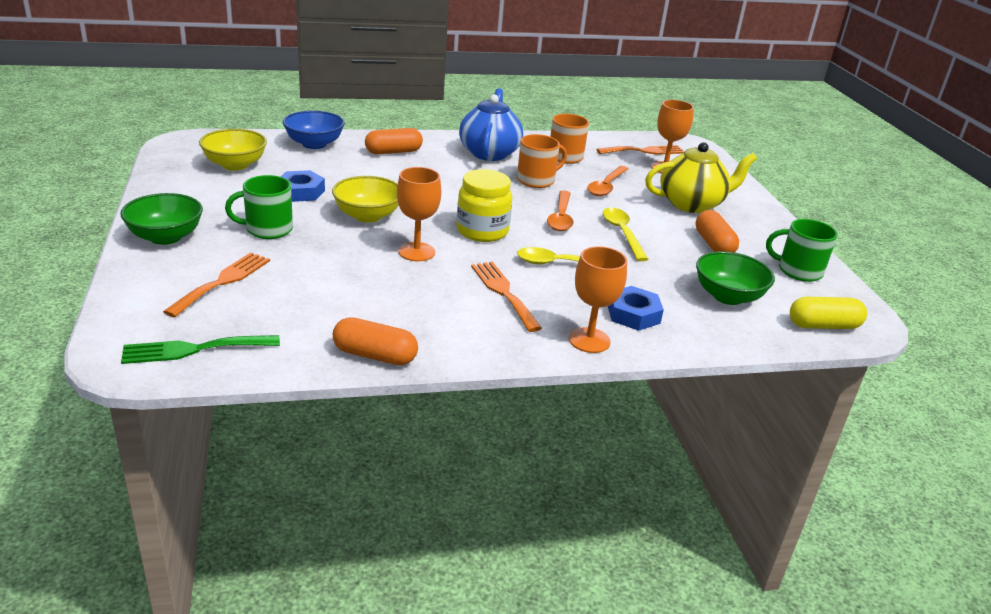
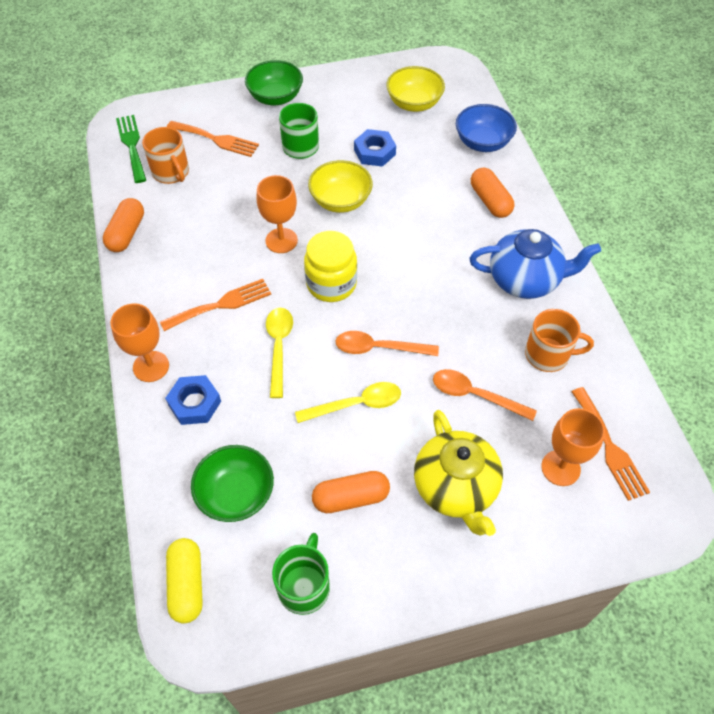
camera: 90 degrees right, 25 degrees up
(536, 180) = (465, 326): orange mug -> orange mug (171, 172)

